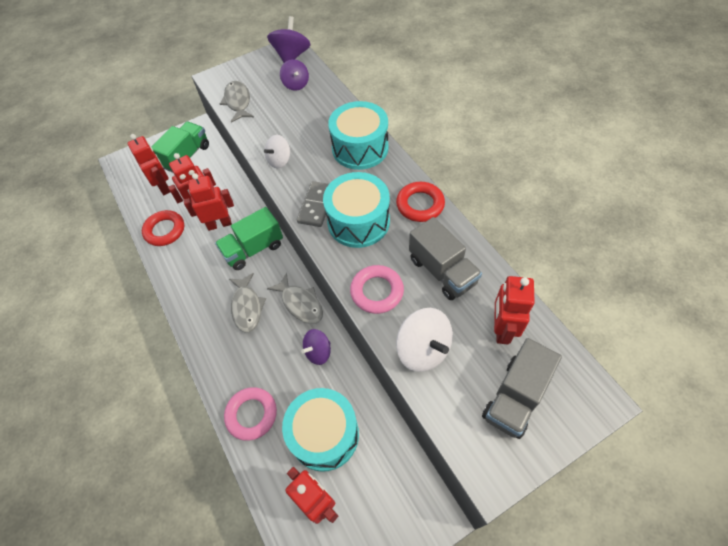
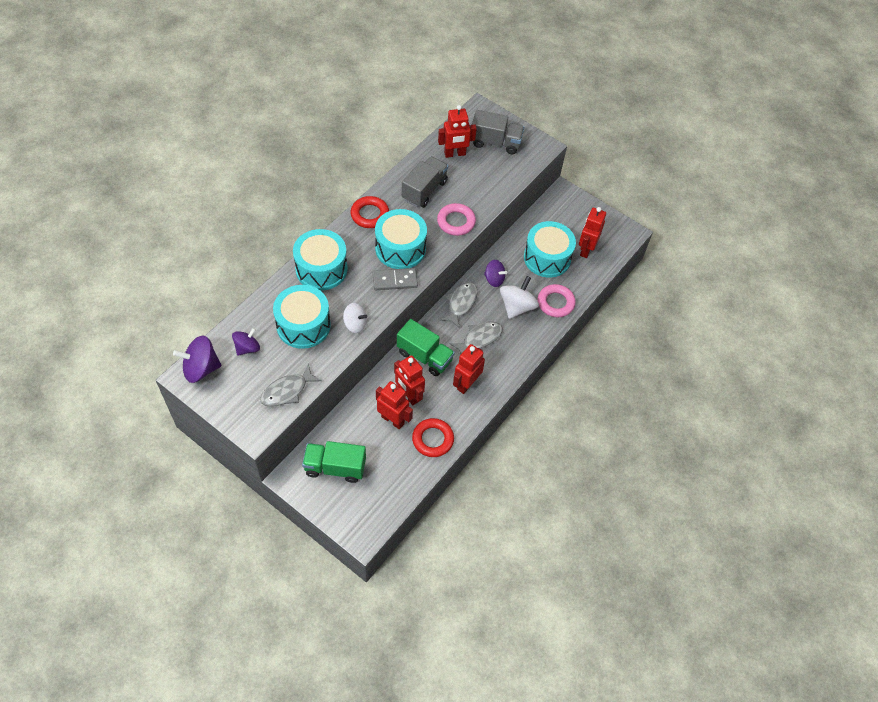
camera: 120 degrees left, 0 degrees up
(164, 186) = (382, 469): red robot -> red robot (466, 384)
(299, 123) = (303, 325): none -> turquoise drum
(423, 349) = (486, 188): white spinning top -> white spinning top (517, 306)

